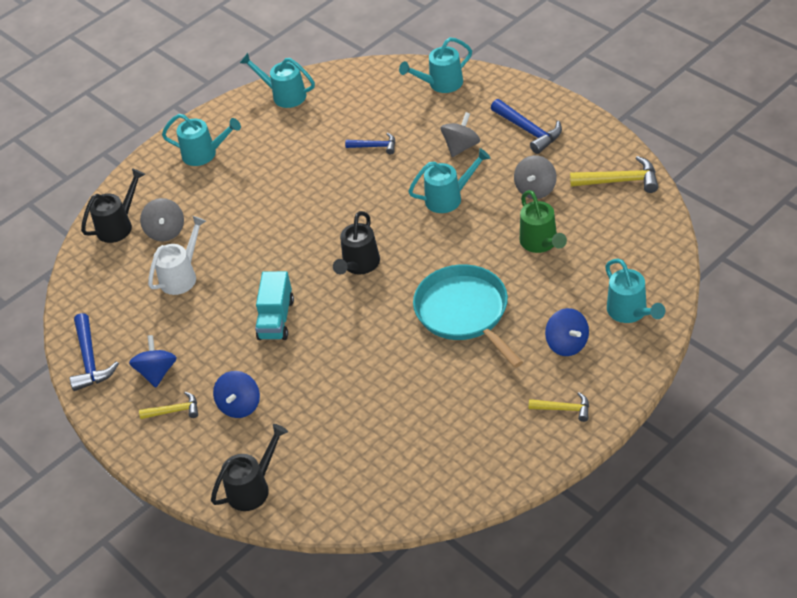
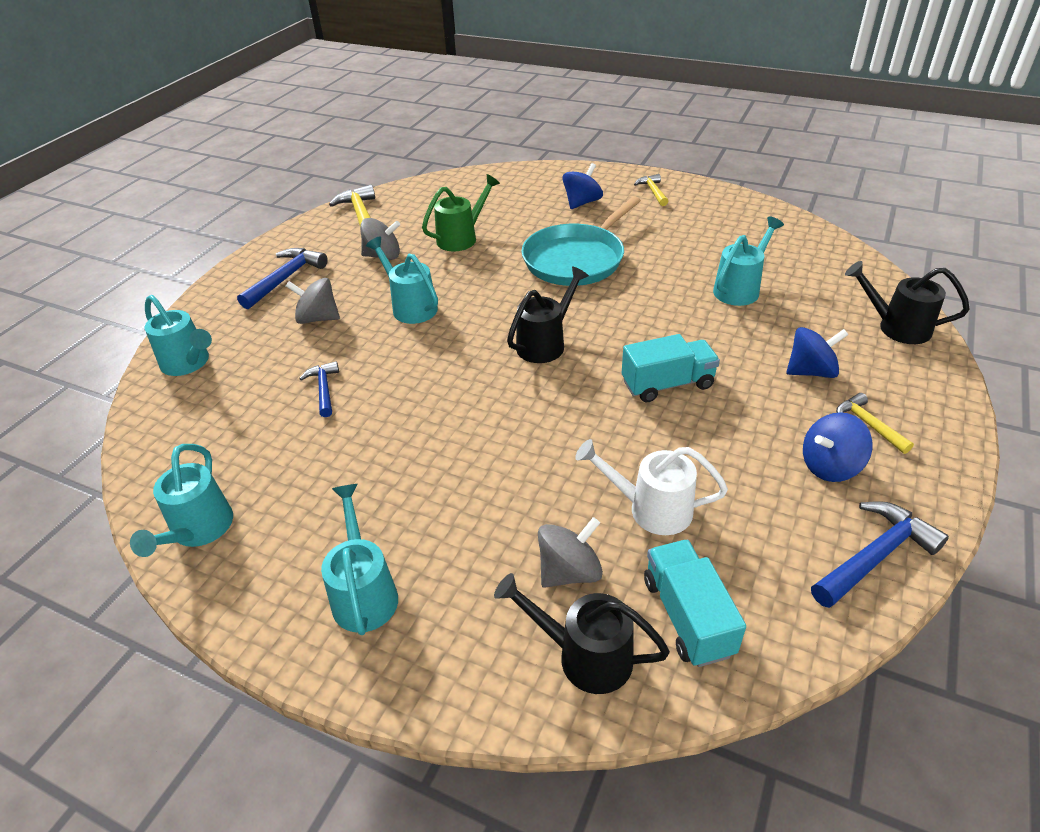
camera: 115 degrees left, 5 degrees down
(111, 269) = (687, 616): none -> turquoise truck
(359, 265) = (545, 343): black watering can -> black watering can turned 45 degrees counterclockwise
(630, 312) = (528, 183): turquoise watering can -> turquoise watering can (740, 289)

